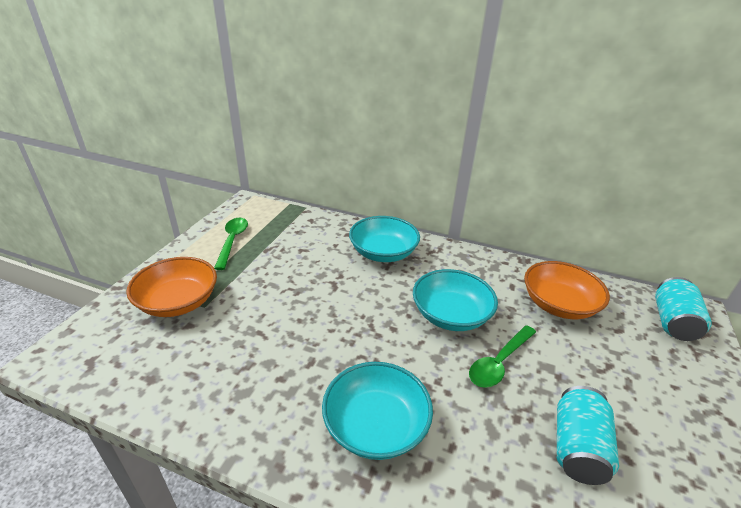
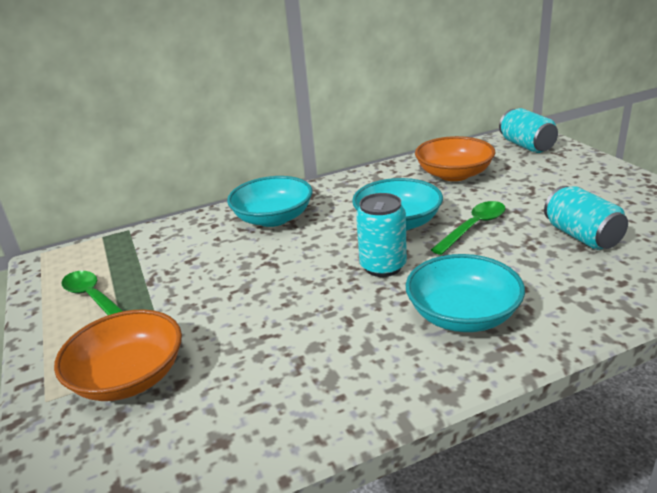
camera: 40 degrees left, 5 degrees down
(388, 341) = (383, 266): none -> turquoise can
(499, 362) = (474, 227): green spoon -> green spoon turned 135 degrees counterclockwise

